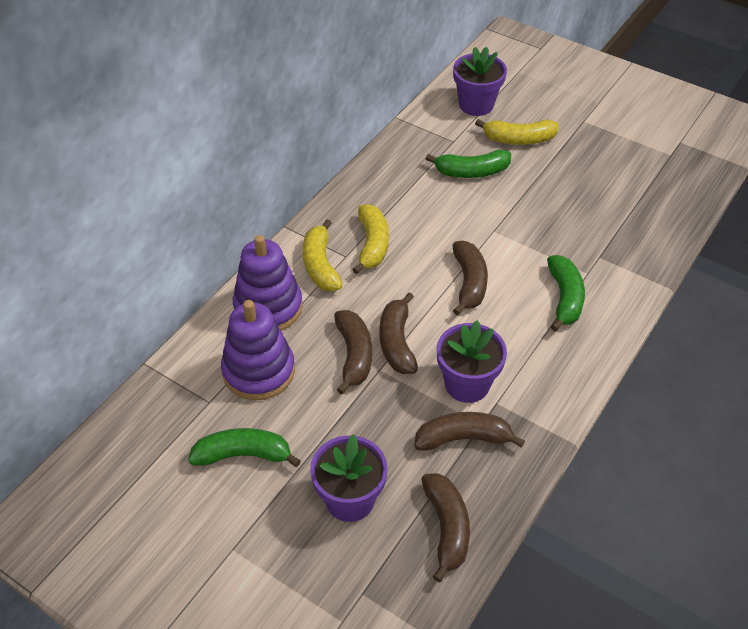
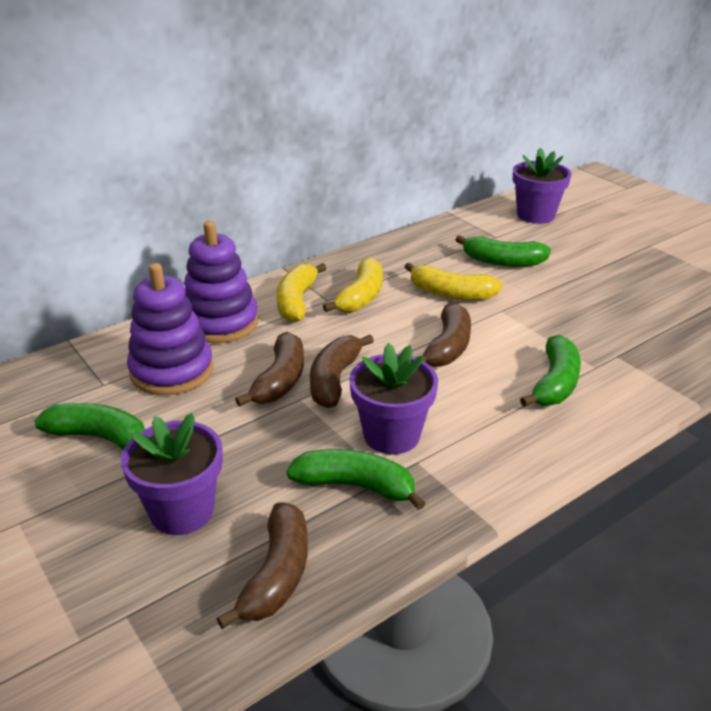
camera: 20 degrees right, 15 degrees down
(463, 438) = (355, 486): brown banana -> green banana
(519, 139) = (568, 246): yellow banana -> yellow banana (451, 293)

